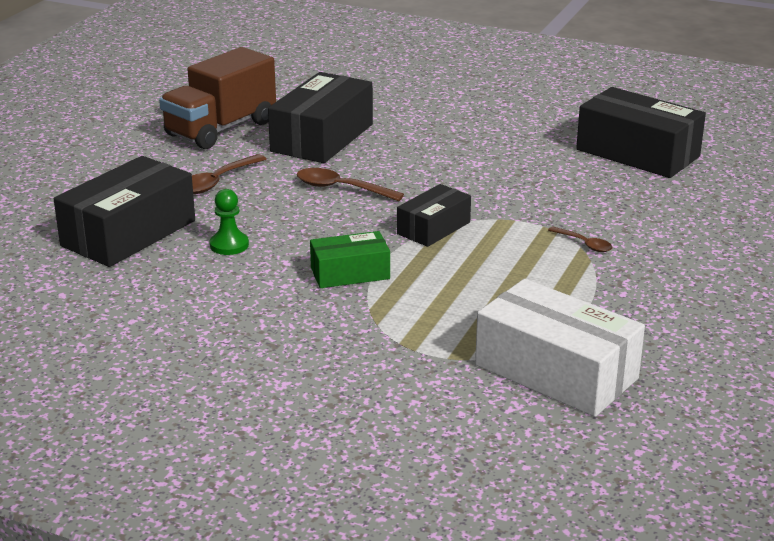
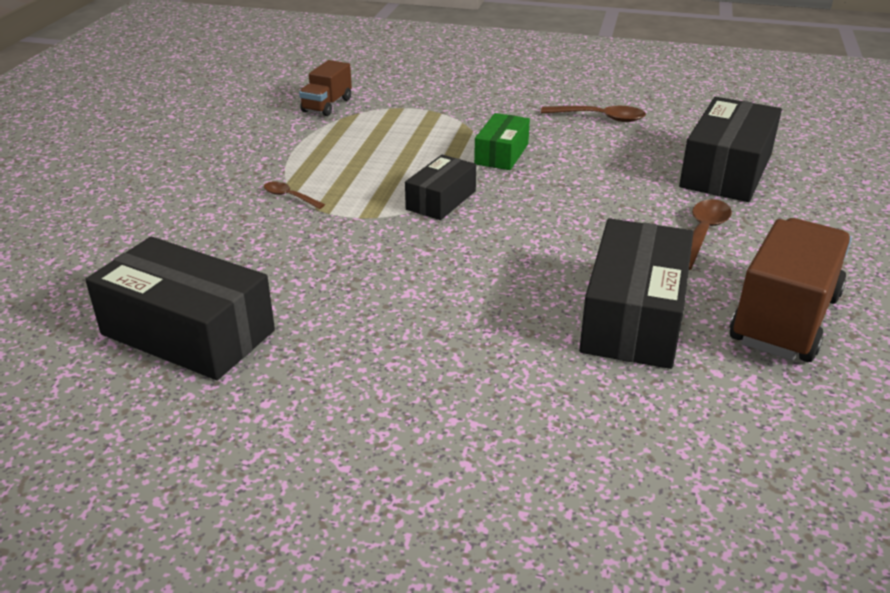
camera: 170 degrees right, 5 degrees up
(229, 245) = (624, 168): green pawn -> none
(341, 188) = (559, 237): brown spoon -> brown spoon (600, 118)
(350, 273) = (501, 154): green box -> green box turned 45 degrees counterclockwise
(556, 372) = (327, 105): white box -> brown truck

